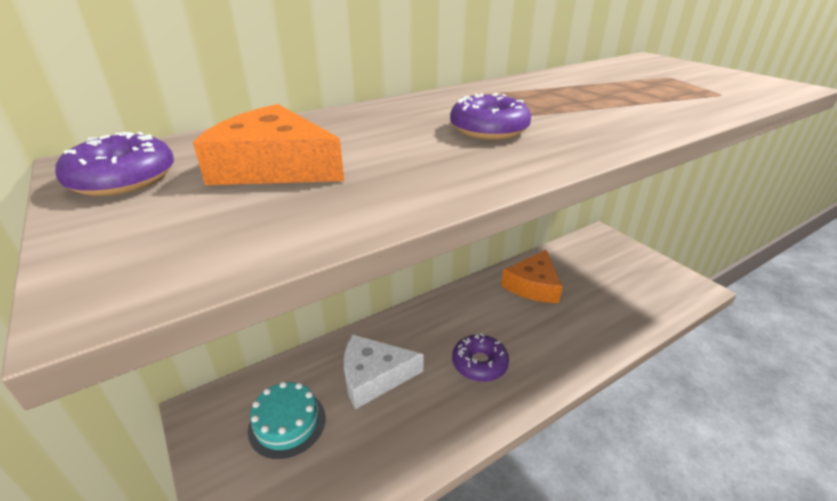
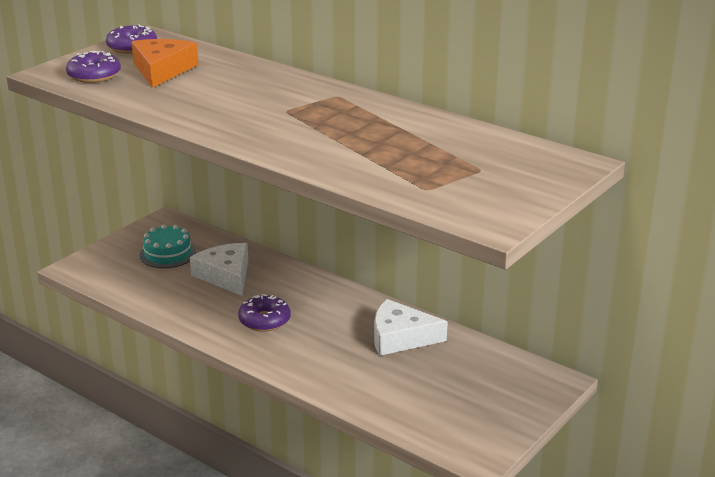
camera: 70 degrees right, 5 degrees down
(489, 129) = (254, 109): purple donut -> purple donut (94, 75)
(533, 285) = (400, 337): orange cheese -> white cheese

